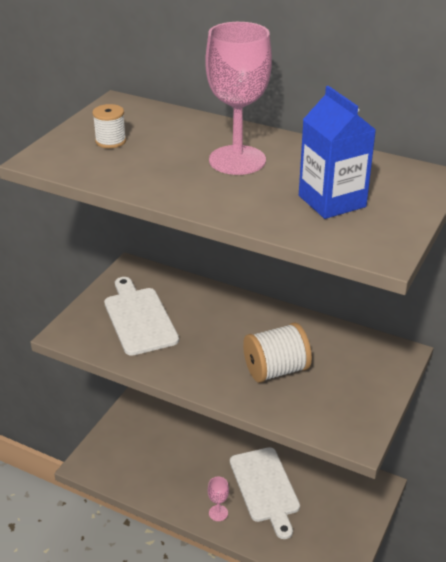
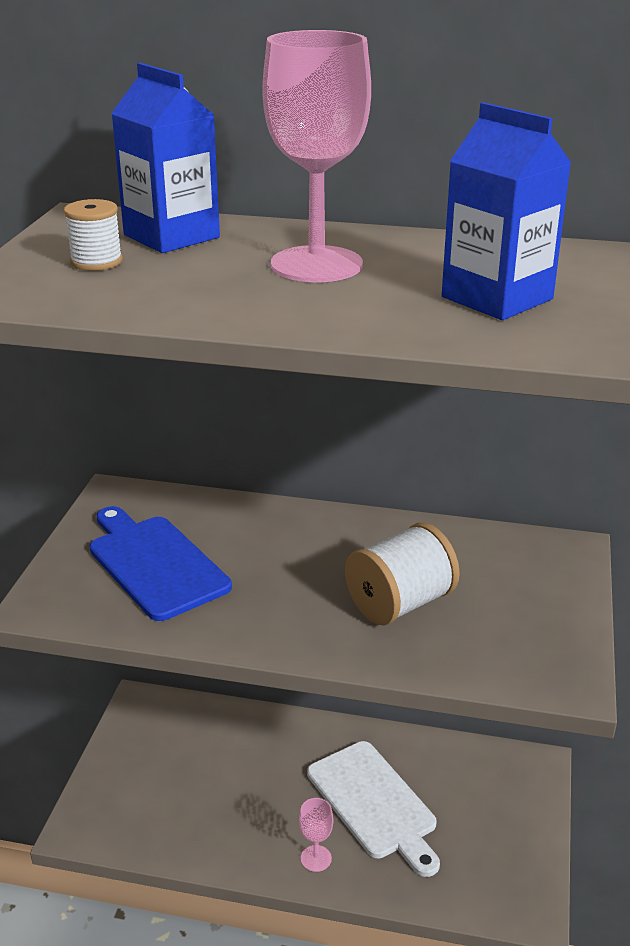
camera: 15 degrees left, 5 degrees down
(139, 318) = (155, 564): white cutting board -> blue cutting board
(162, 126) = (171, 236): none -> blue carton

